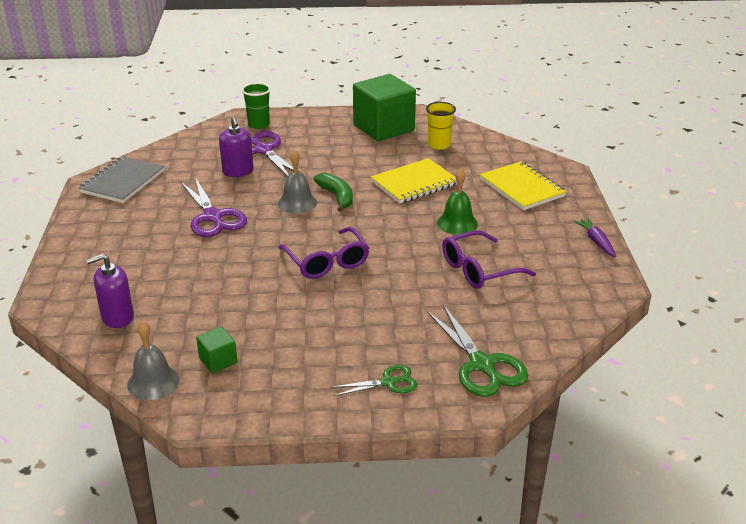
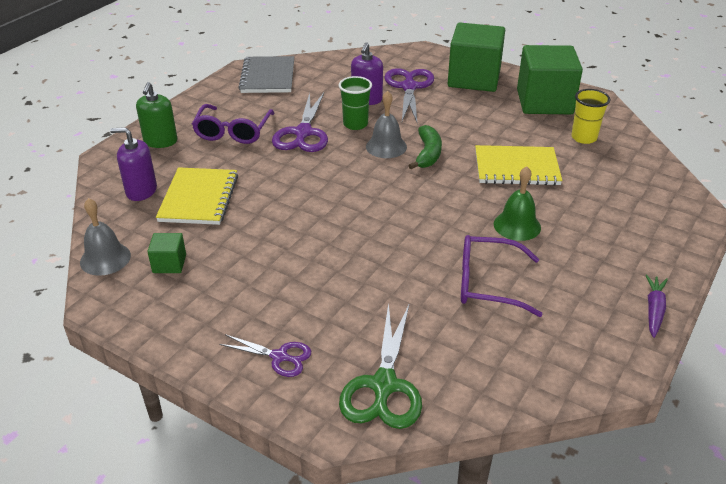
camera: 35 degrees right, 5 degrees up
(83, 271) = (160, 141): none -> green soap dispenser
(123, 182) = (268, 77): grey notebook -> grey notebook turned 60 degrees counterclockwise
(258, 124) = (430, 62): green cup -> green cup (355, 124)
(310, 127) = (474, 78): none -> green cube
(327, 262) = (352, 213): purple glasses -> purple glasses (233, 132)
(388, 382) = (279, 357): green scissors -> purple scissors
(521, 188) = (628, 215): yellow notebook -> yellow notebook (199, 198)

